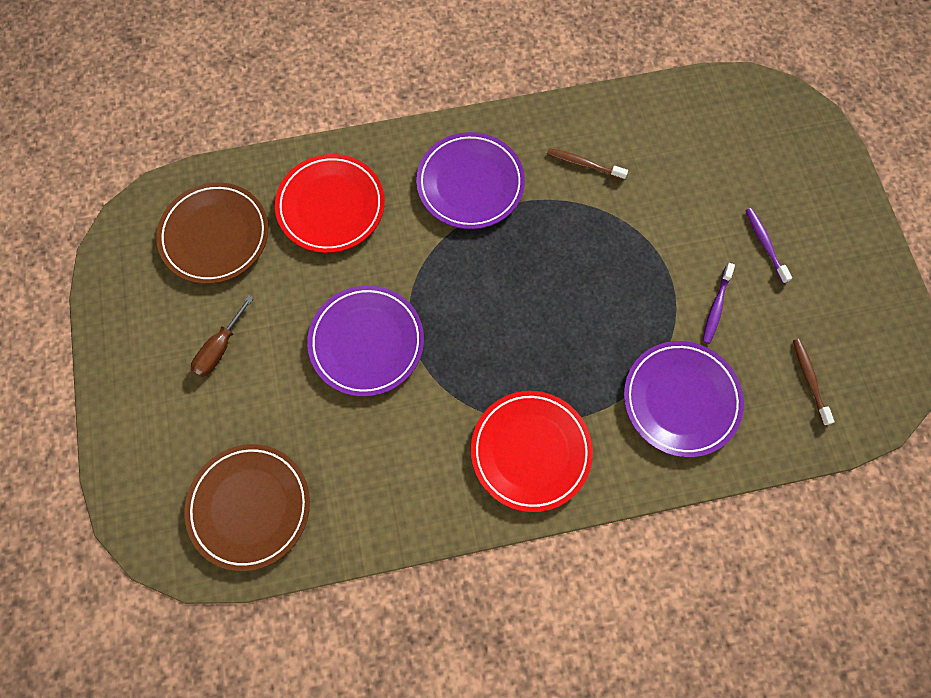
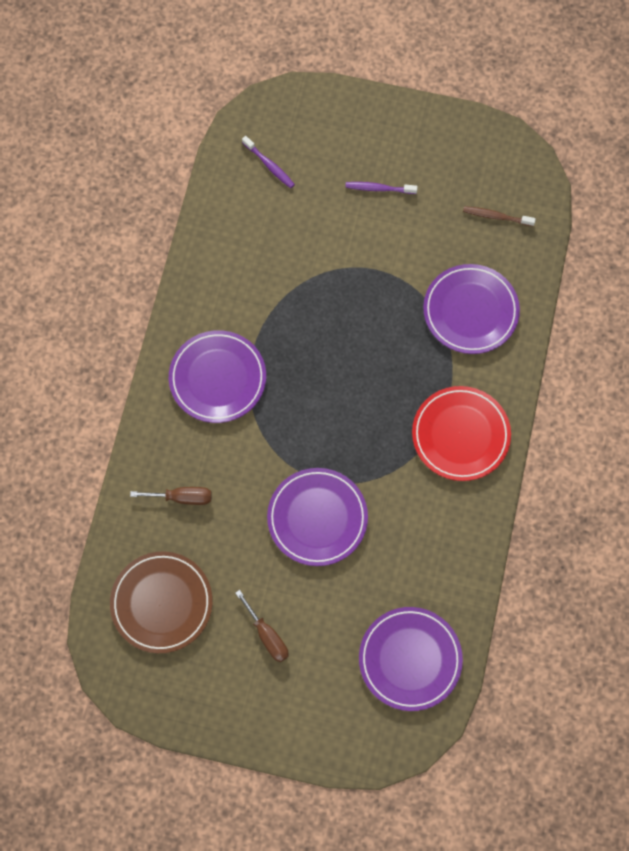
camera: 65 degrees left, 0 degrees up
(250, 507) = (410, 659): brown plate -> purple plate
(331, 206) = (182, 497): red plate -> brown screwdriver
(584, 164) = (245, 283): brown toothbrush -> none
(716, 307) = (411, 249): purple toothbrush -> purple toothbrush (269, 165)

